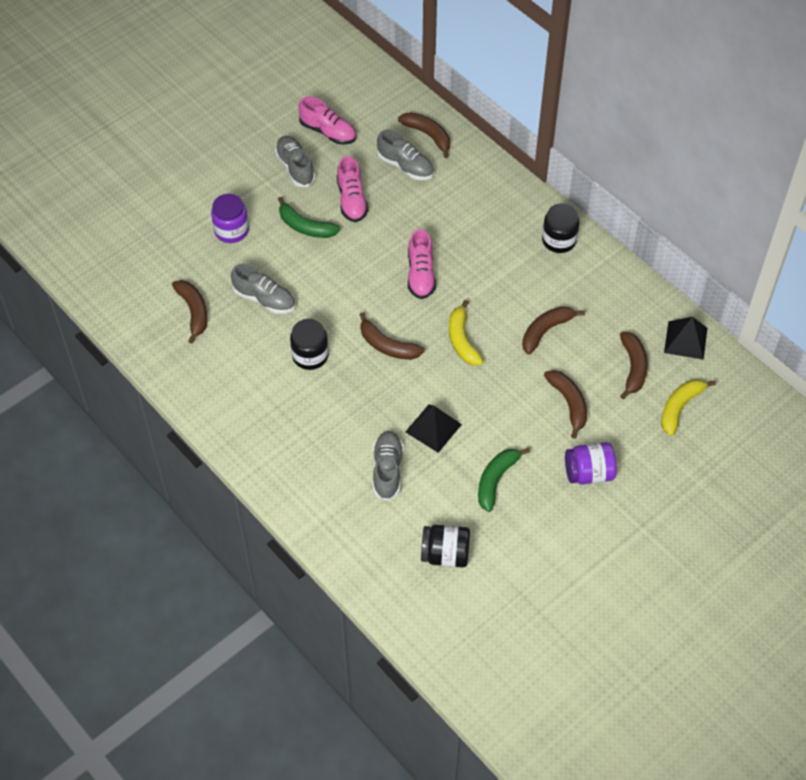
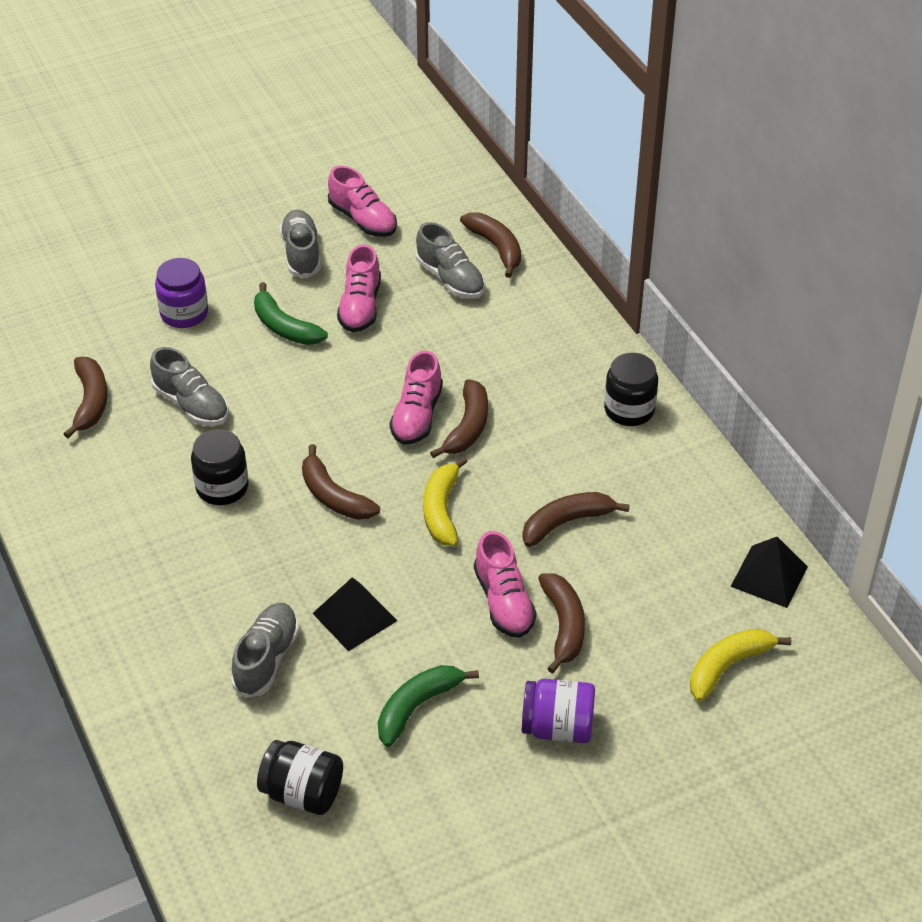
camera: 15 degrees right, 10 degrees down
(525, 395) = (504, 602): none -> pink shoe
(633, 368) = (677, 597): brown banana -> brown banana (467, 427)

